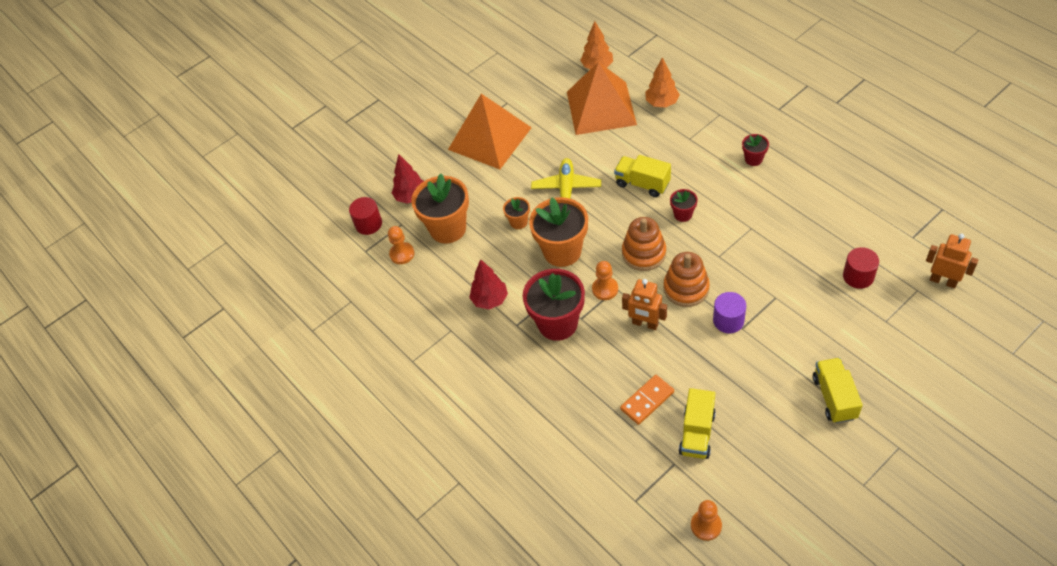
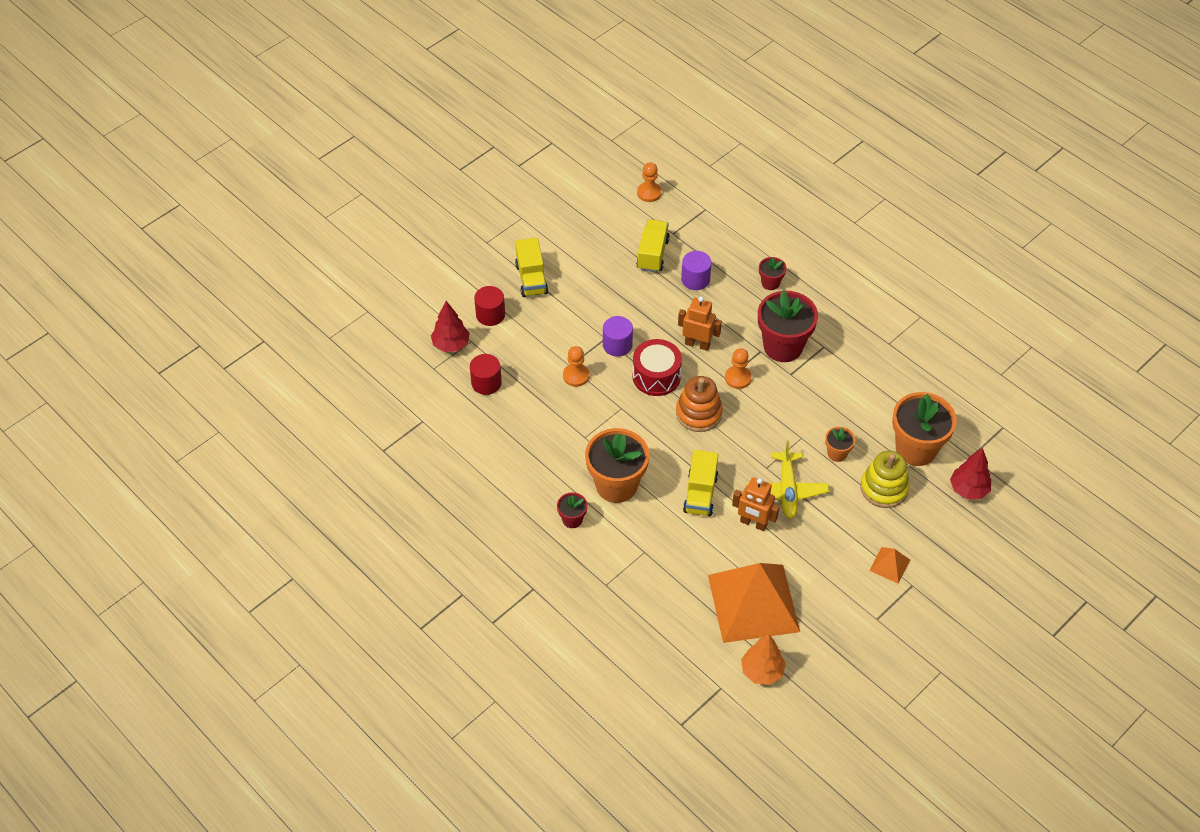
camera: 170 degrees right, 0 degrees up
(368, 224) = (1009, 458): red cylinder -> red cylinder (490, 315)
(402, 254) = (960, 422): orange pawn -> orange pawn (576, 376)
(483, 195) = (884, 488): none -> yellow stacking toy
(489, 138) = (889, 565): orange pyramid -> orange pyramid, size x0.41
(490, 300) = (854, 371): red tree -> red tree (451, 344)
(562, 251) = (785, 418): orange flower pot -> orange flower pot (616, 485)
(642, 184) = (700, 494): yellow truck -> yellow truck turned 75 degrees clockwise
(647, 401) = (695, 279): orange domino -> purple cylinder
(662, 103) = (676, 606): orange tree -> none
(683, 214) = (656, 455): red flower pot -> red flower pot (770, 283)
(686, 288) = (656, 376): orange stacking toy -> red drum
(943, 281) = (407, 376): orange robot -> orange robot (753, 523)

